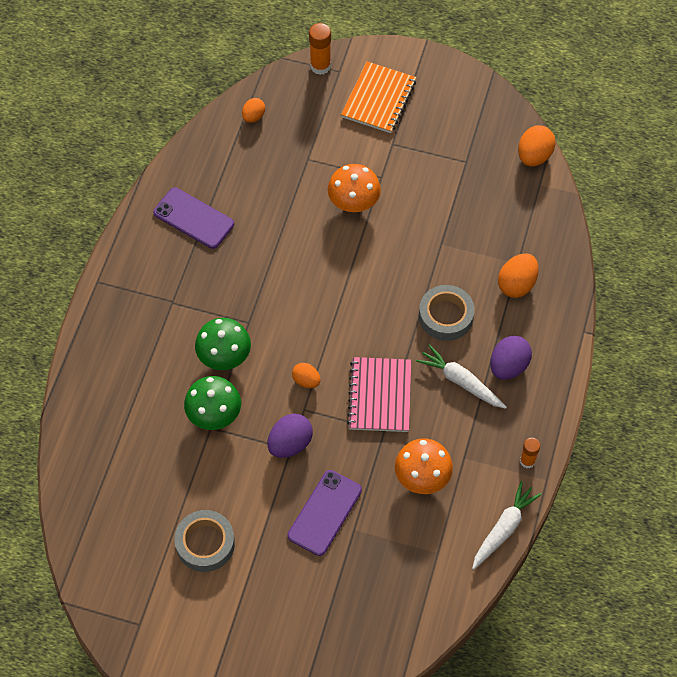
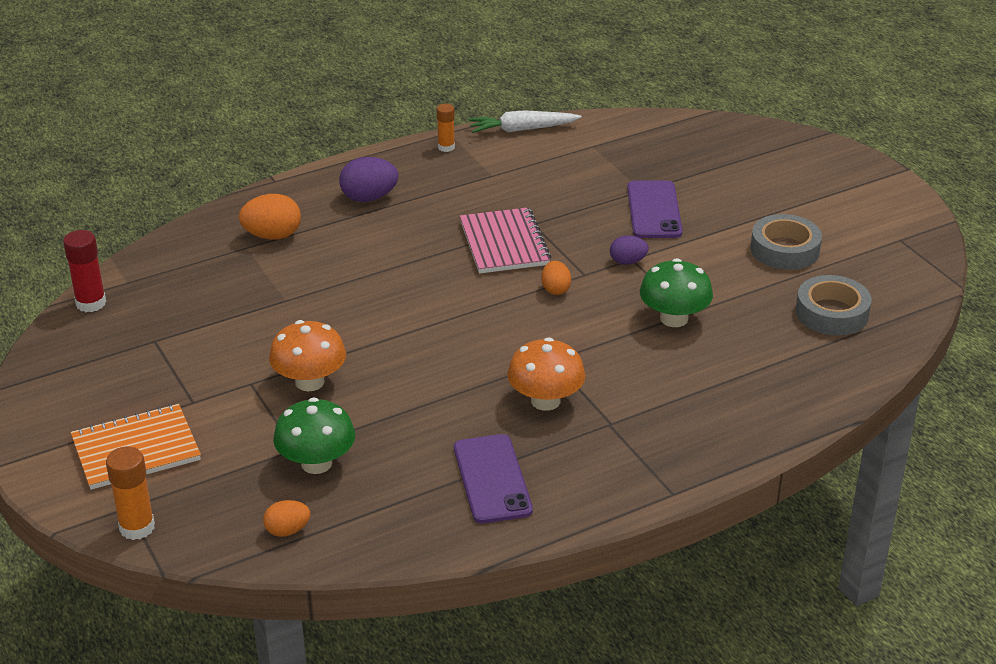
camera: 135 degrees left, 25 degrees down
(224, 356) = (610, 351): green mushroom -> green mushroom (316, 463)
(290, 444) = (627, 262): purple egg -> purple egg, size x0.62
(325, 513) = (654, 210): purple phone -> purple phone turned 75 degrees counterclockwise
(380, 396) = (504, 243): pink notebook -> pink notebook turned 60 degrees counterclockwise
(422, 476) = (542, 184): orange mushroom -> orange mushroom (545, 401)
(446, 316) = (366, 254): grey tape -> grey tape (832, 313)
(461, 381) = (422, 212): white carrot -> none
(534, 156) = (91, 303): orange egg -> red glue stick

